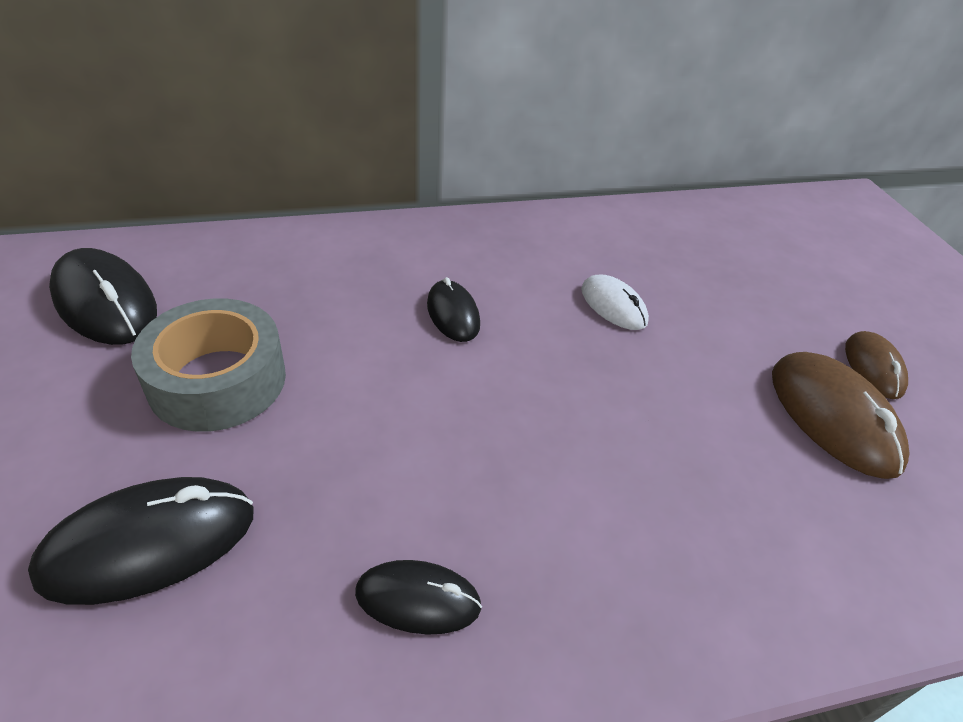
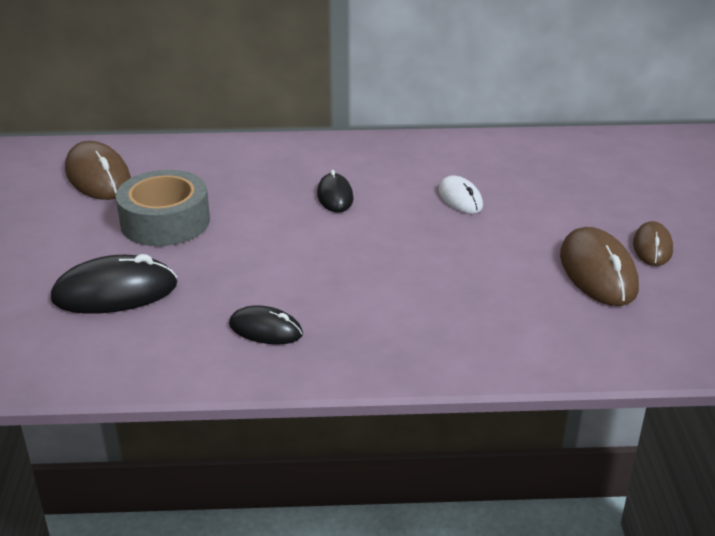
camera: 15 degrees right, 10 degrees down
(105, 302) = (98, 177): black mouse -> brown mouse

